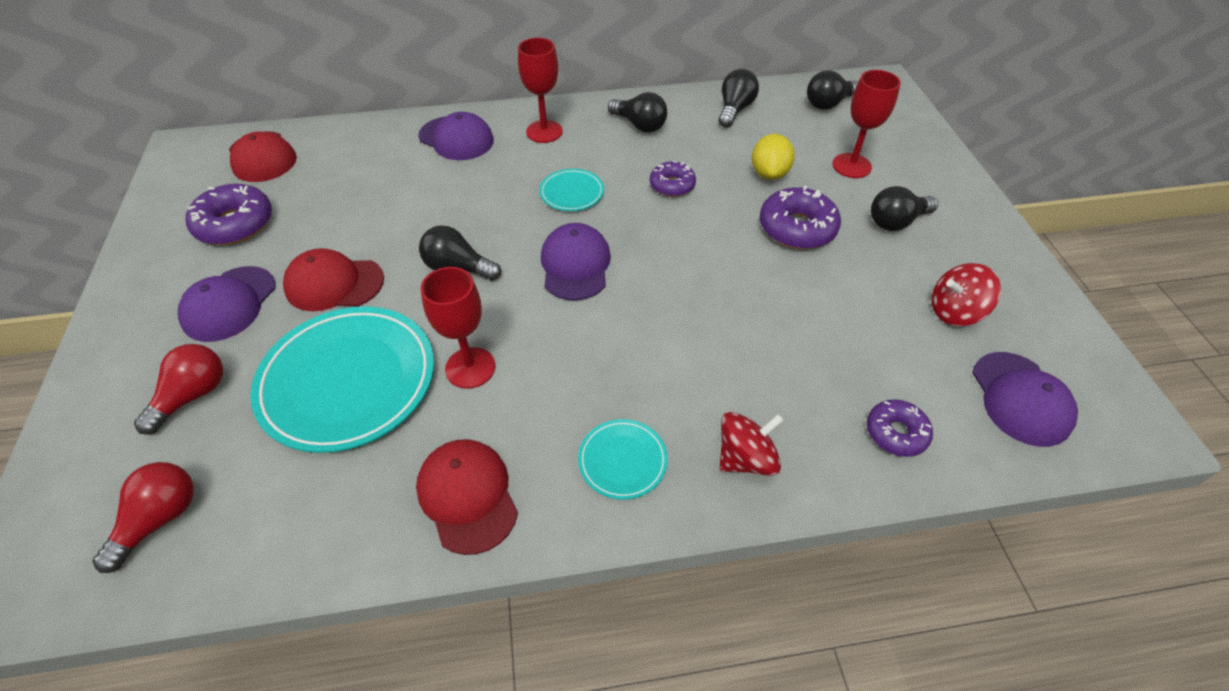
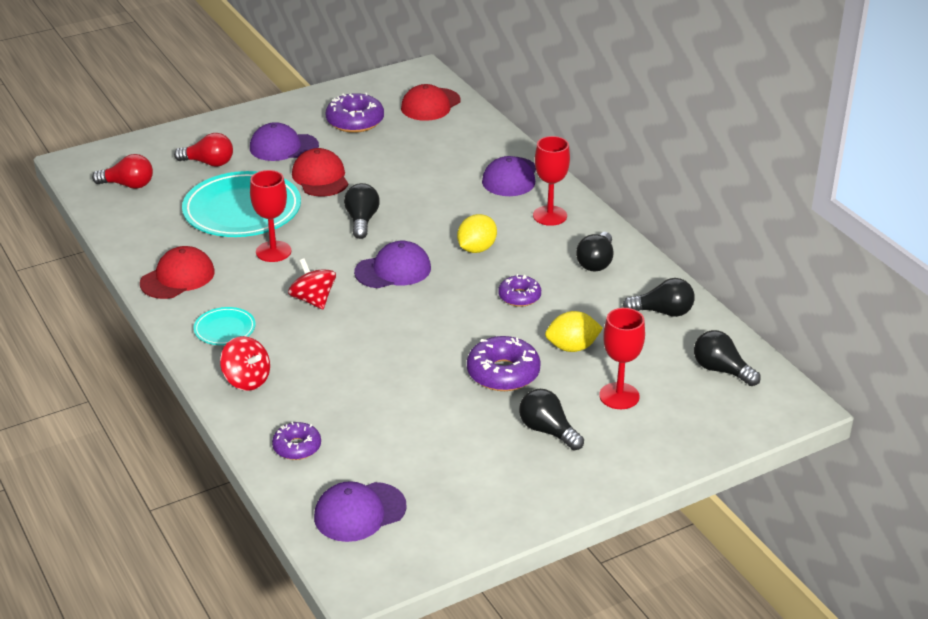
camera: 70 degrees right, 15 degrees down
(572, 193) = (476, 249): turquoise plate -> yellow lemon
(954, 311) = (444, 472): red spinning top -> red spinning top (313, 300)

